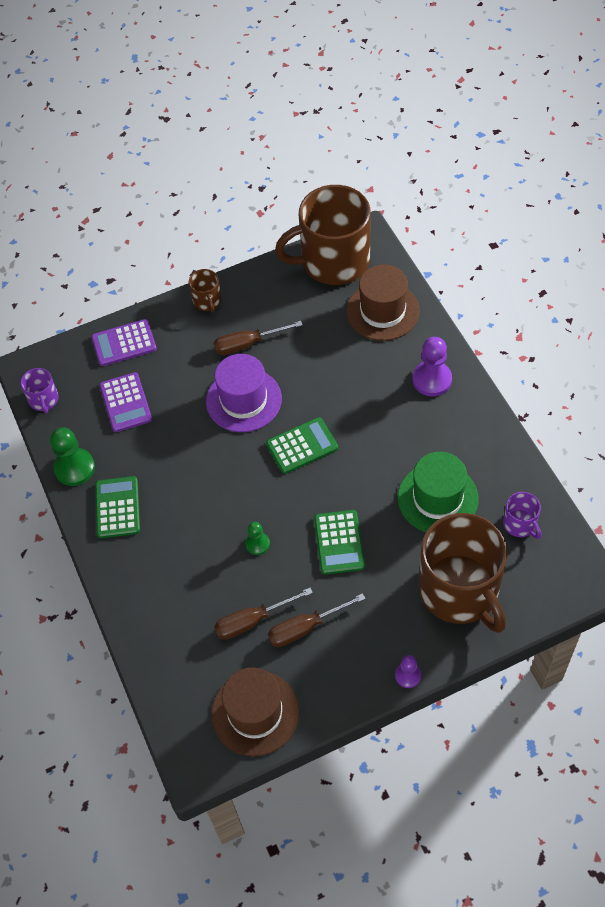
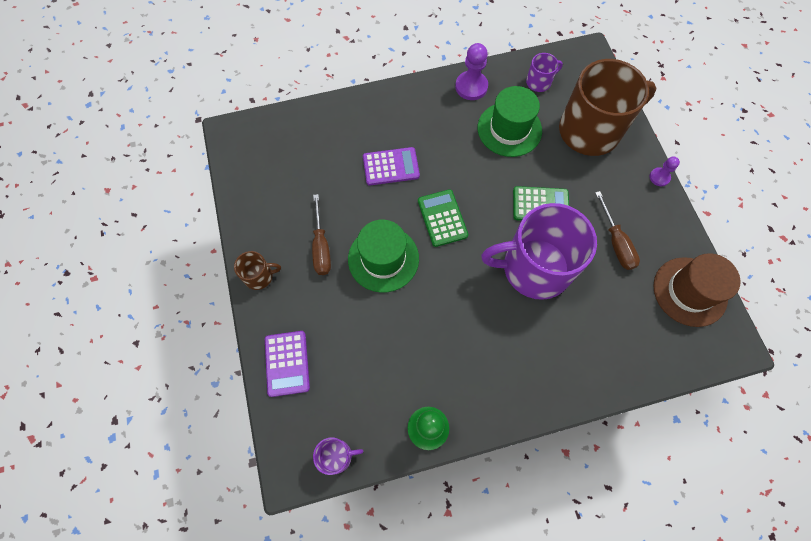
camera: 85 degrees left, 10 degrees up
(117, 507) = (480, 388): green calculator -> none
(126, 402) = (361, 368): purple calculator -> purple calculator (391, 167)
(244, 400) = (383, 259): purple hat -> green hat
(252, 621) = (607, 282): brown screwdriver -> none
(257, 544) = (534, 268): green pawn -> purple mug
(333, 261) = (249, 161): brown mug -> none
(382, 311) = (317, 134): brown hat -> none
(432, 379) = (397, 112): purple pawn -> purple pawn (471, 87)

